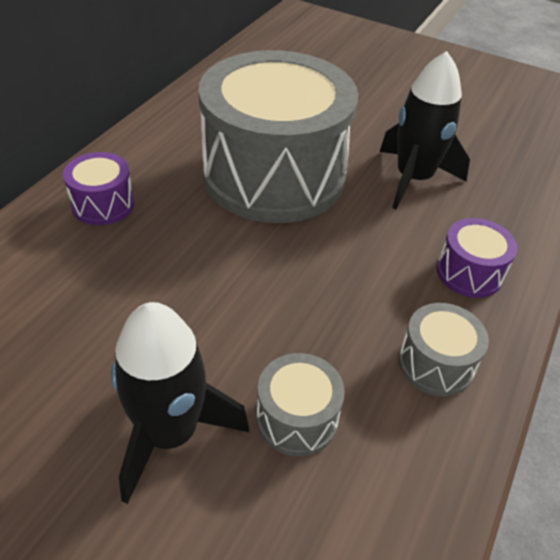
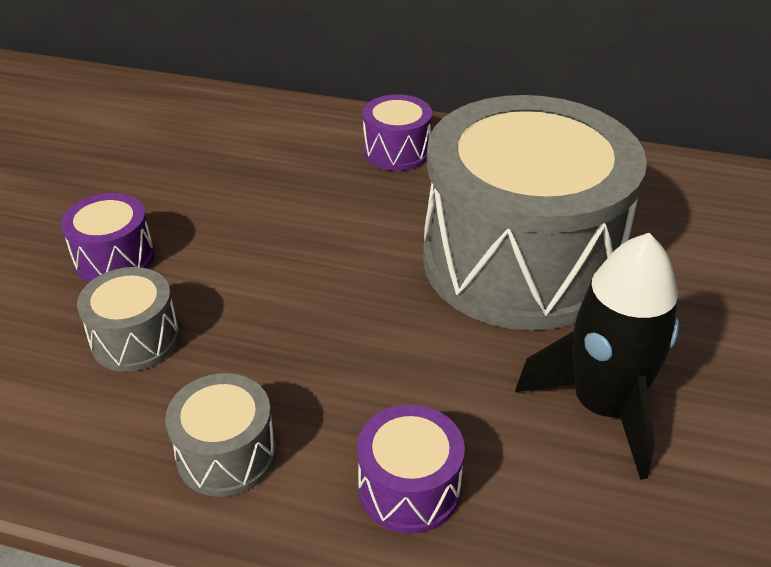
camera: 80 degrees right, 5 degrees down
(170, 433) = (114, 258): black rocket -> purple drum

